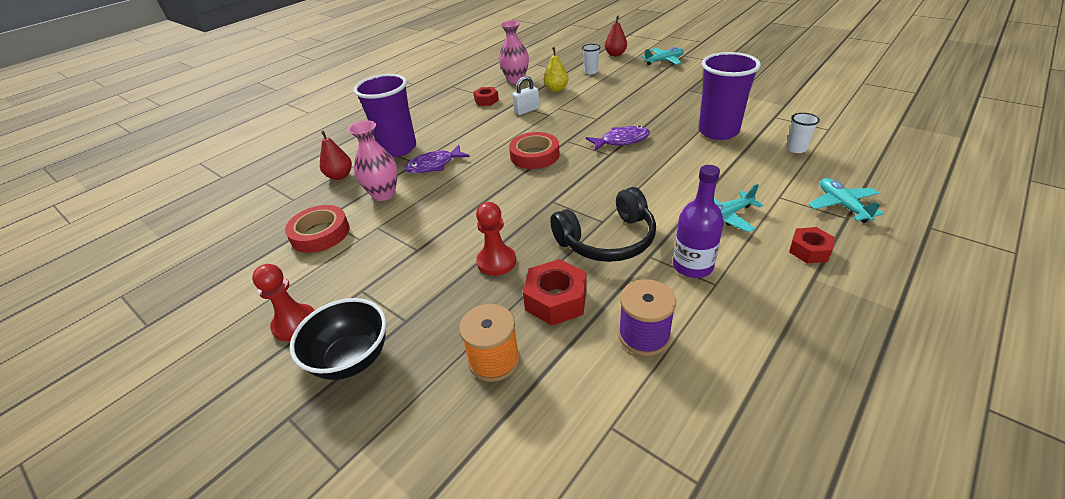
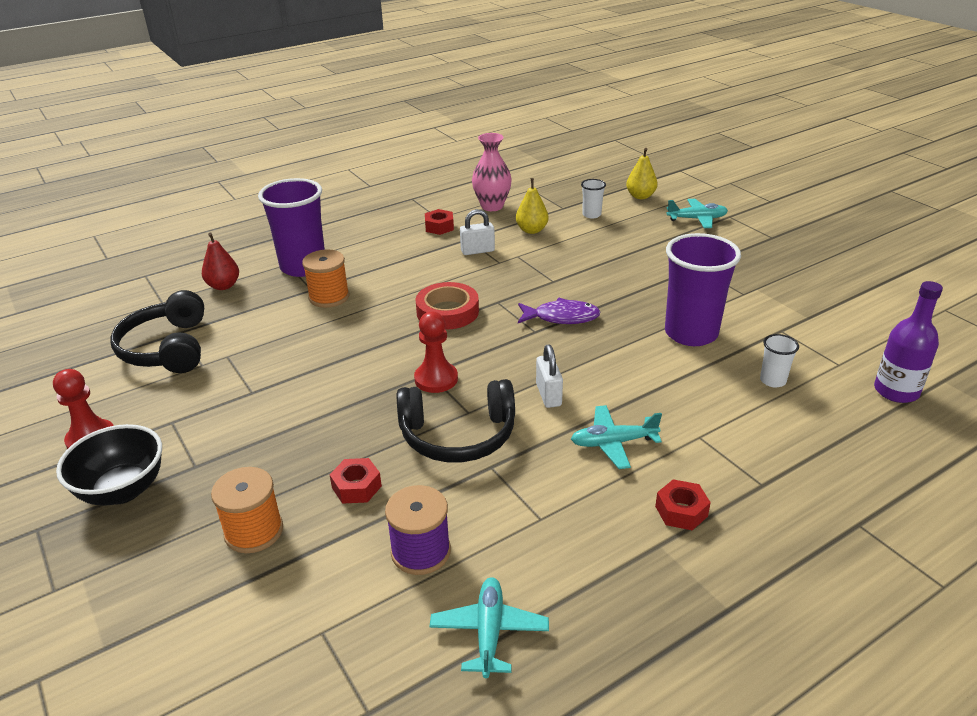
camera: 15 degrees right, 5 degrees down
(320, 233) = (167, 348): red tape -> black headphones
(384, 194) = (256, 319): pink vase -> none
(434, 165) = (329, 297): purple fish -> orange spool
(496, 262) = (323, 428): red pawn -> red pawn (436, 379)
(556, 300) = (356, 487): red nut -> red nut, size x0.64
(615, 54) = (640, 196): red pear -> yellow pear
(652, 195) = (548, 395): none -> white padlock
(692, 266) = (530, 491): purple bottle -> purple bottle (896, 391)
(842, 205) = (769, 468): turquoise plane -> turquoise plane (489, 632)

